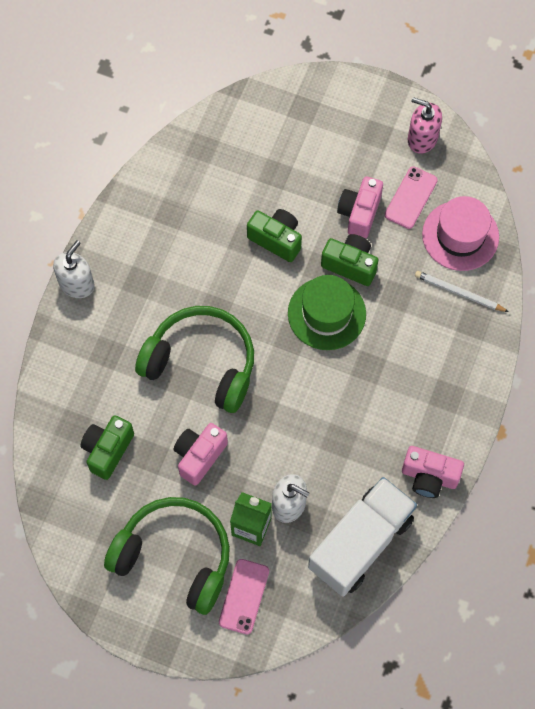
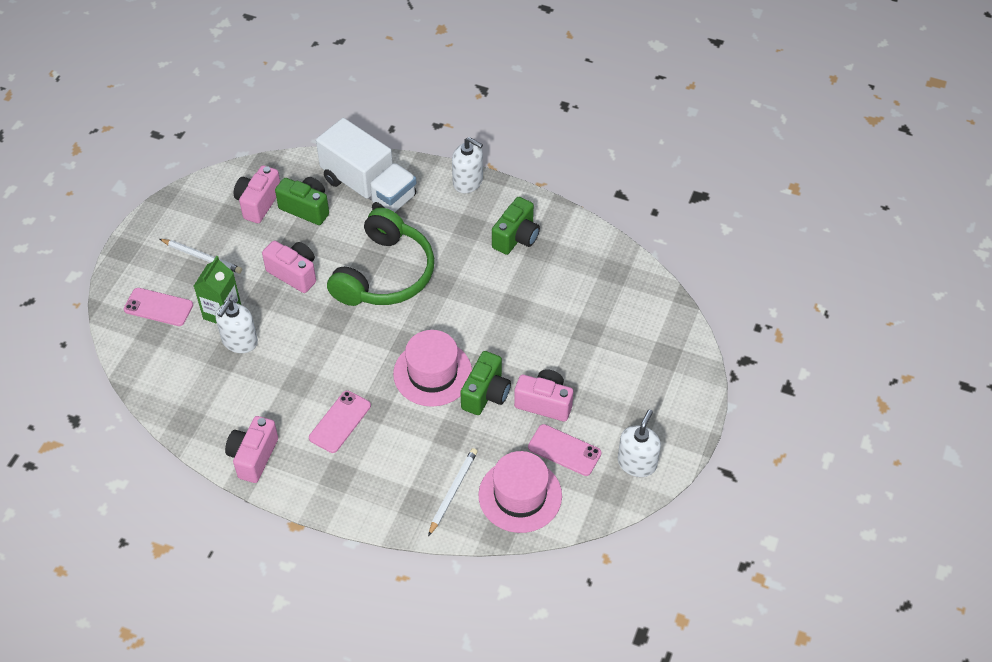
camera: 90 degrees right, 15 degrees down
(98, 503) = (258, 203): none -> pink camera
(174, 557) = (202, 257): green headphones -> white pencil
(276, 239) = (514, 332): green camera -> green camera (516, 237)
(326, 313) = (432, 373): green hat -> pink hat
(360, 543) = (194, 397): white truck -> white truck (369, 188)
(386, 397) = (340, 422): none -> pink phone
(422, 138) = (637, 463): pink soap dispenser -> white soap dispenser

